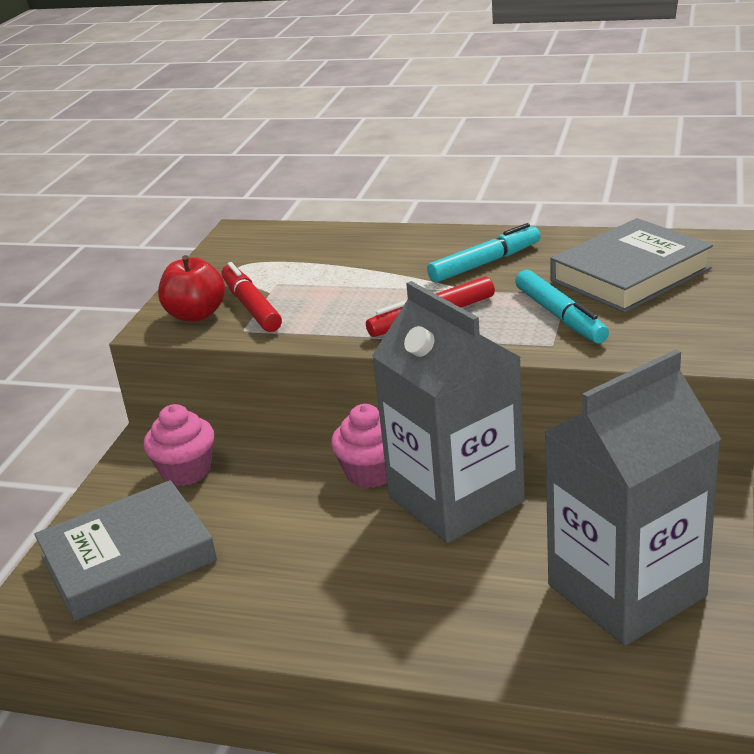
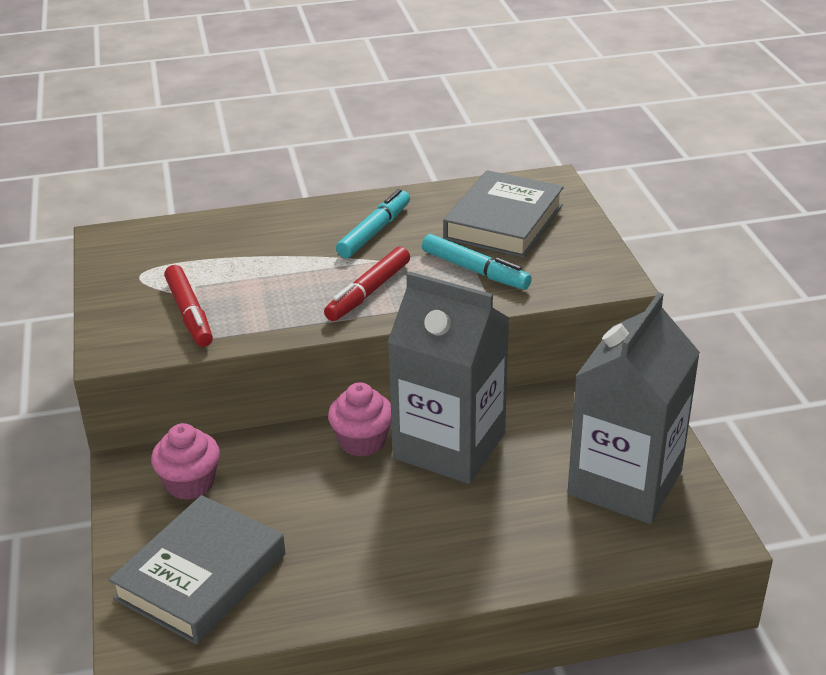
camera: 30 degrees left, 5 degrees up
(196, 315) = (141, 333): red apple -> none
(251, 306) = (189, 314): red marker -> red marker turned 150 degrees counterclockwise

